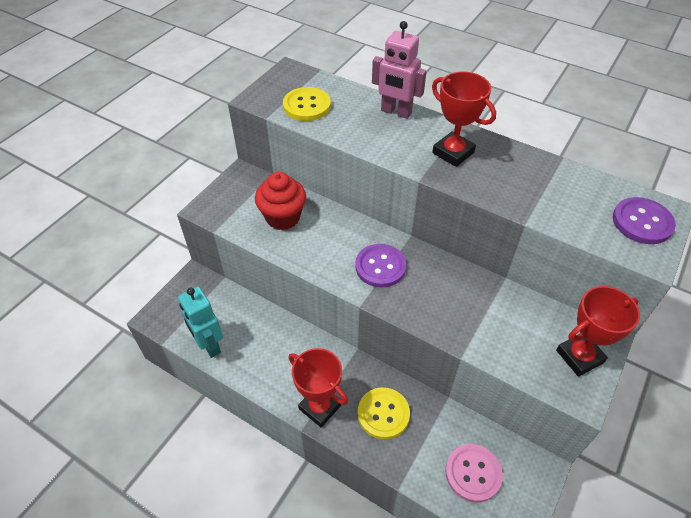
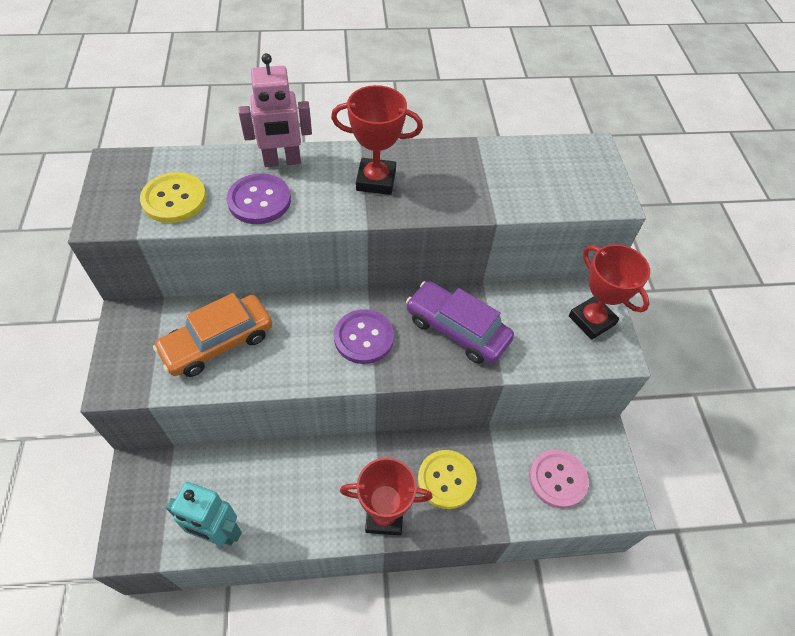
camera: 40 degrees left, 5 degrees up
(283, 217) = (218, 342): red cupcake -> orange car
(455, 299) = (457, 329): none -> purple car
(579, 356) = (592, 320): red trophy -> red trophy turned 60 degrees counterclockwise
(642, 222) = (584, 170): purple button -> purple button (259, 201)

